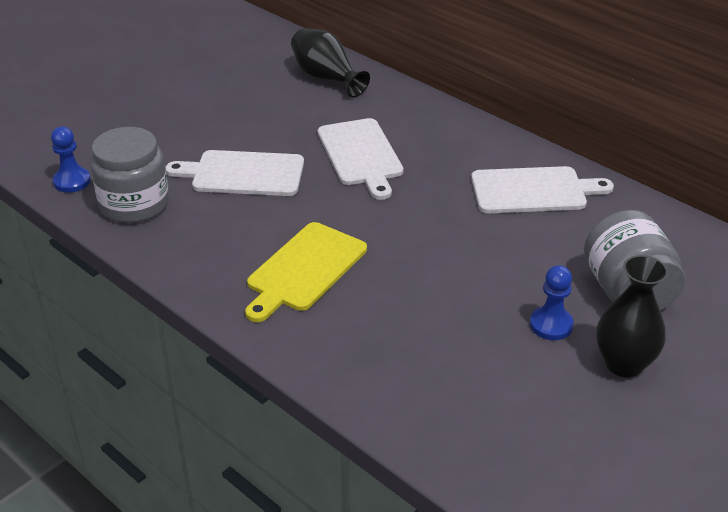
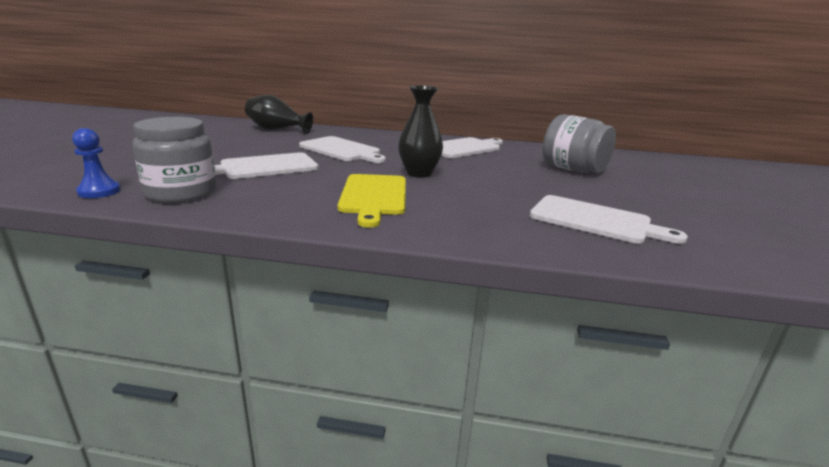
camera: 35 degrees left, 15 degrees down
(500, 399) = (595, 220): none -> white cutting board
(551, 325) = (561, 187): blue pawn -> none
(623, 364) = (623, 192): black vase -> black vase (419, 173)

